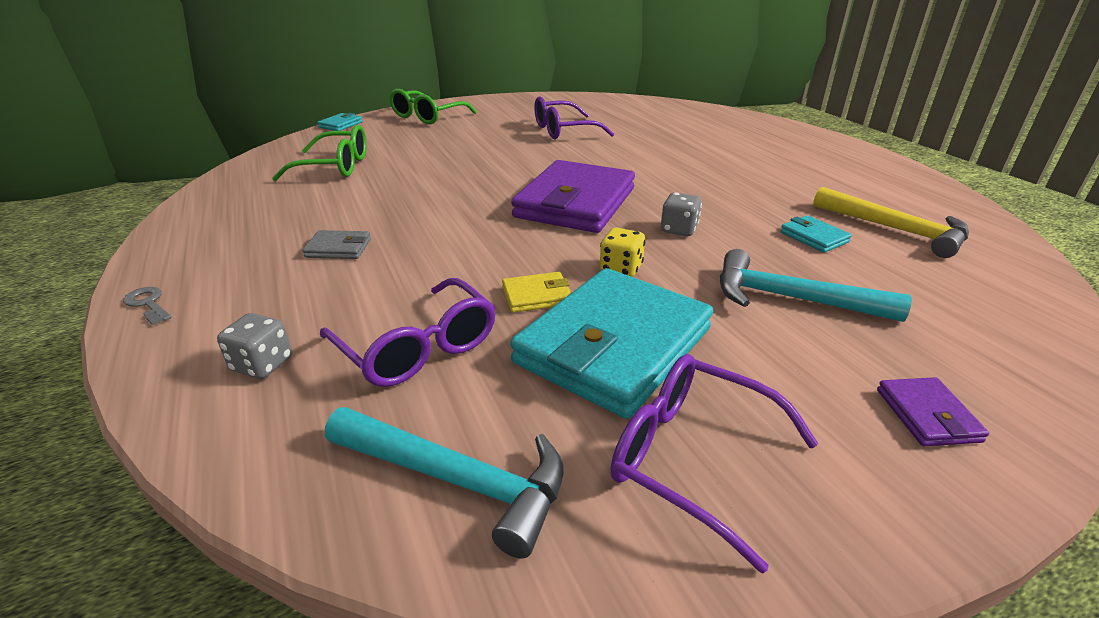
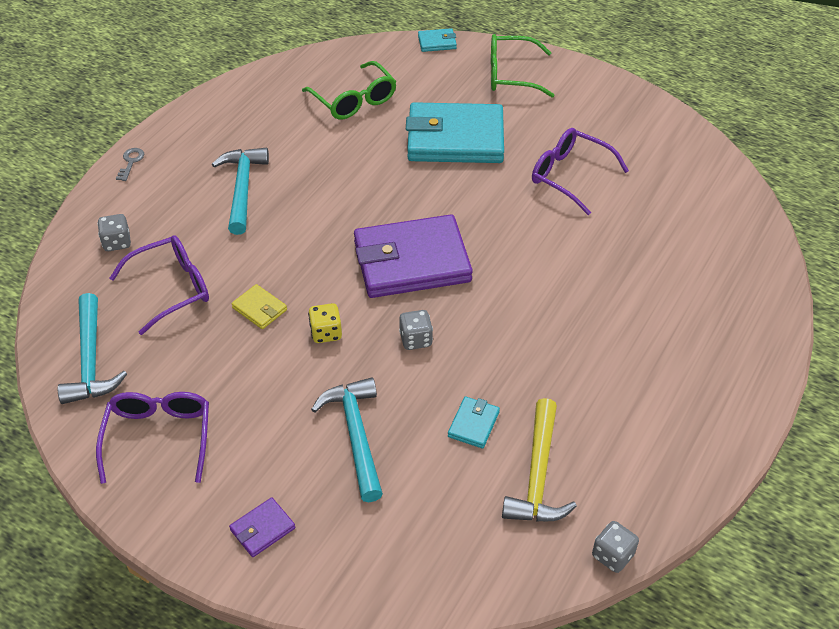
camera: 55 degrees right, 15 degrees up
(338, 248) = (242, 188): grey wallet -> turquoise hammer
(417, 347) = (171, 289): purple glasses -> purple glasses turned 135 degrees counterclockwise
(614, 346) = (232, 368): turquoise wallet -> turquoise wallet (455, 139)
(1005, 229) = (612, 555): none -> grey dice

